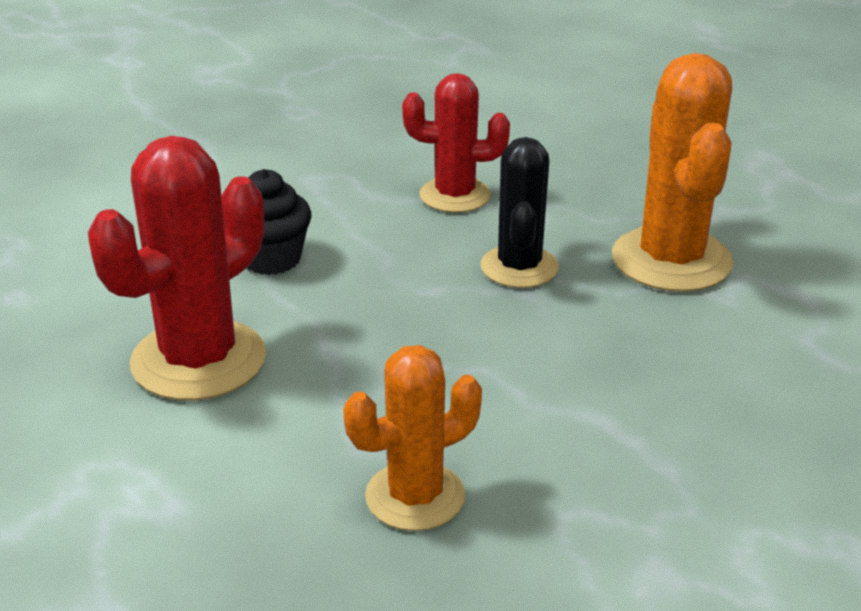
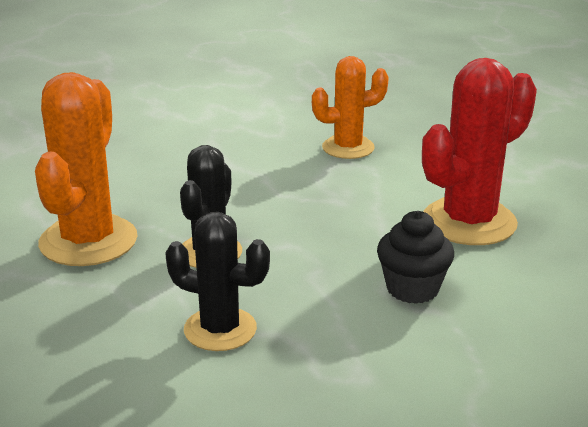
camera: 165 degrees left, 5 degrees down
(455, 195) = (220, 329): red cactus -> black cactus

